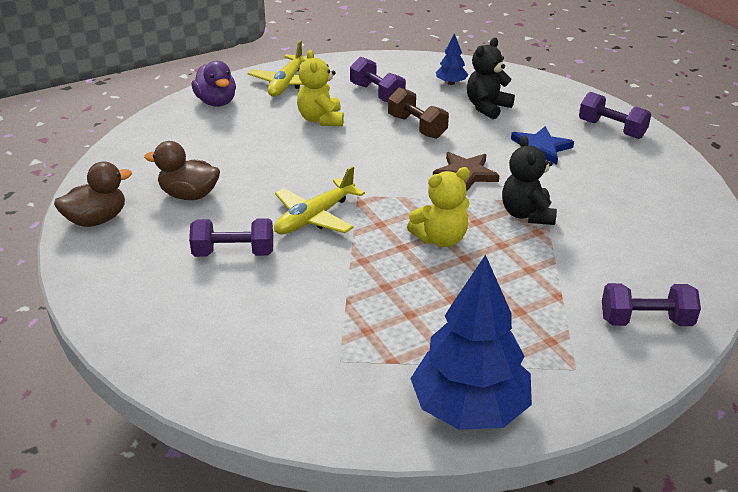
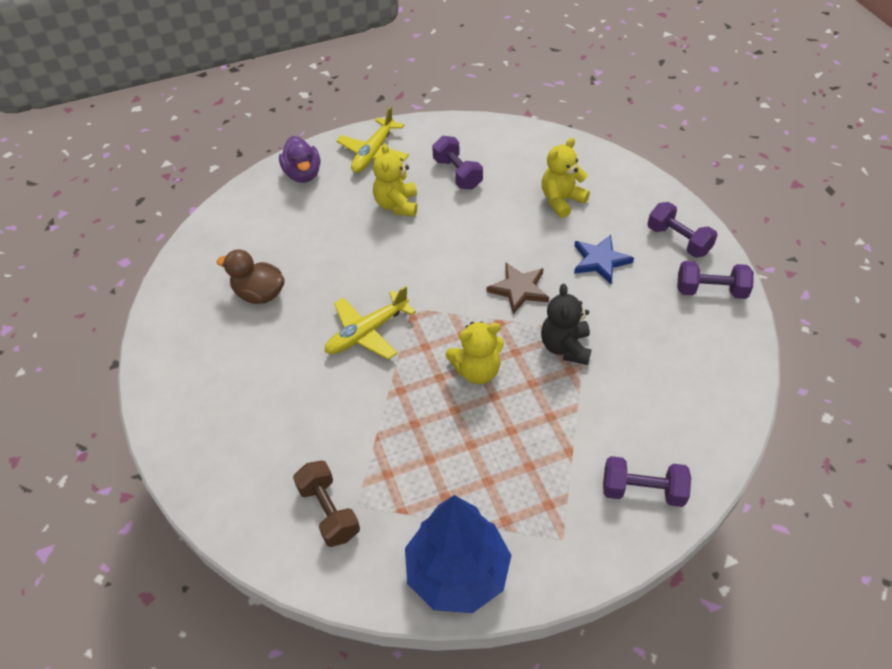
camera: 10 degrees right, 15 degrees up
(97, 220) = (174, 317): brown duck -> none
(234, 253) = (287, 369): purple dumbbell -> purple dumbbell (710, 291)
(417, 127) = (486, 222): brown dumbbell -> brown dumbbell (329, 511)
(451, 83) = (533, 164): blue tree -> none
(487, 107) = (561, 200): black teddy bear -> yellow teddy bear

